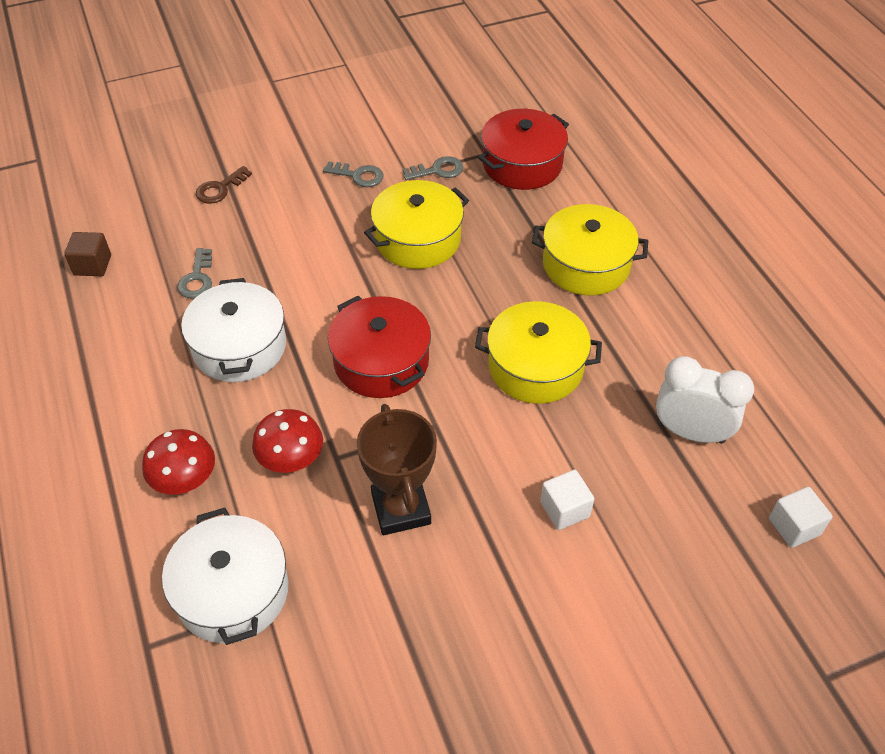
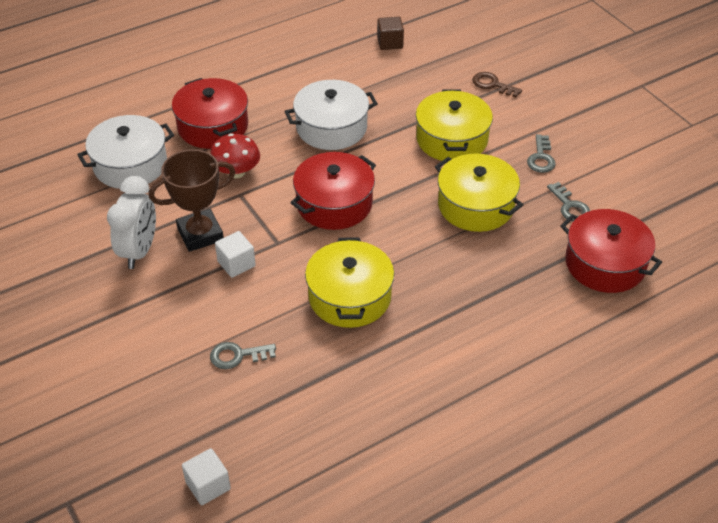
camera: 80 degrees right, 5 degrees down
(184, 478) = (213, 126): red mushroom -> red pot
(197, 278) = (392, 93): grey key -> grey key (237, 356)
(564, 509) = (209, 327): white cube -> white cube (236, 264)
(586, 264) = (482, 322): yellow pot -> yellow pot (452, 139)
(690, 432) = (298, 408): white clock -> white clock (139, 251)

